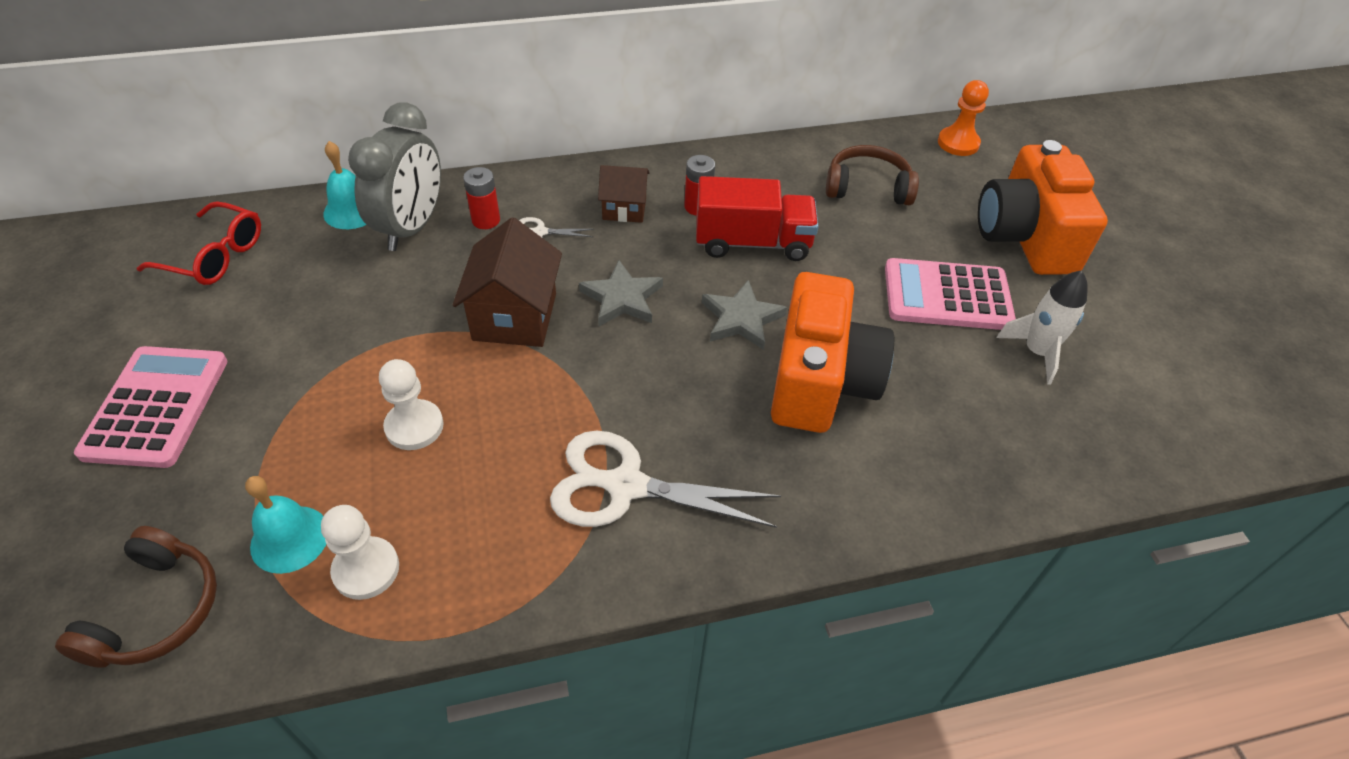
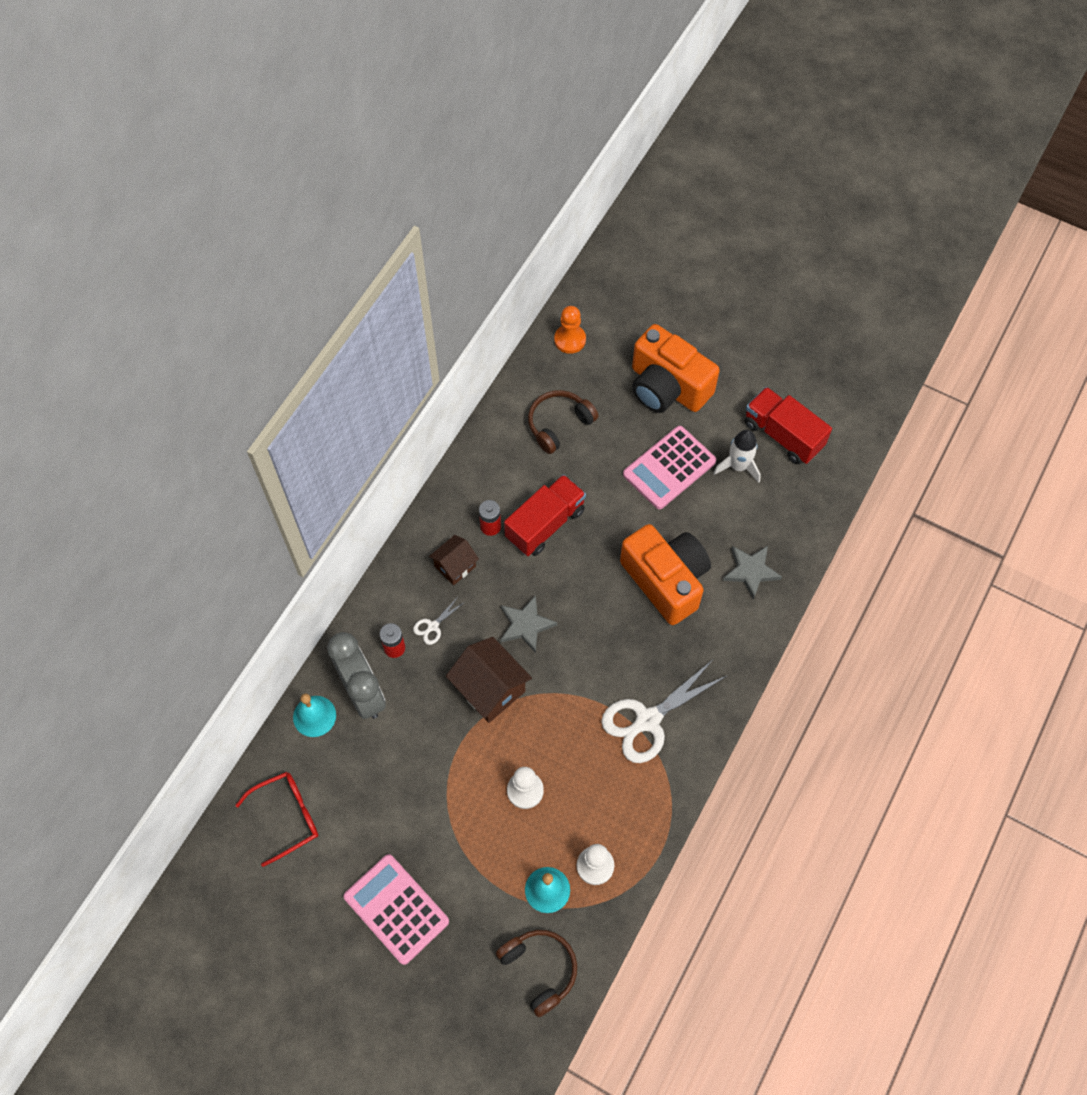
camera: 45 degrees left, 15 degrees up
(741, 319) = (594, 579): grey star -> grey star (750, 571)
(1131, 366) = (783, 435): none -> red truck

